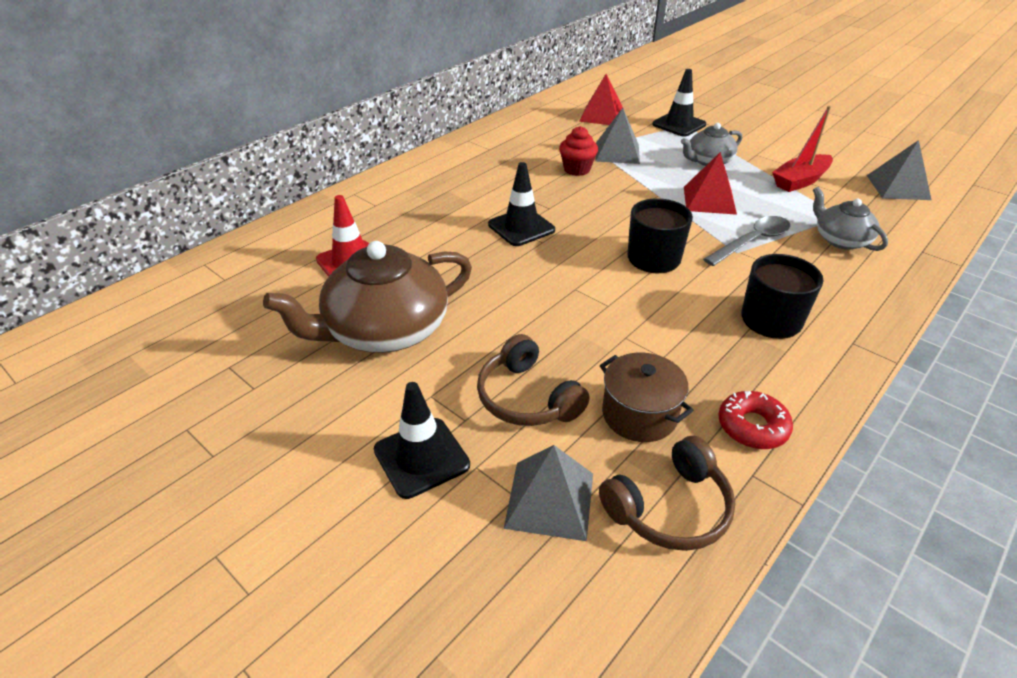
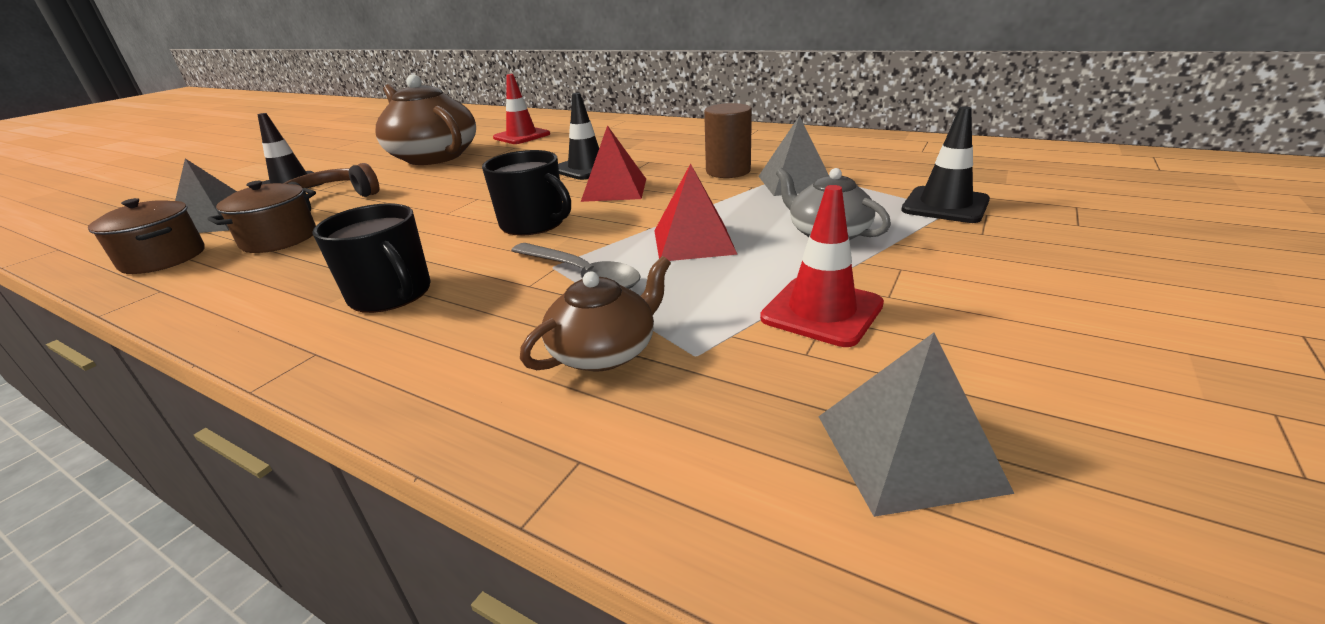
camera: 80 degrees right, 10 degrees down
(577, 169) = (728, 171): red cupcake -> brown cylinder
(602, 115) = (905, 164): red pyramid -> red pyramid (614, 189)
(669, 508) = (163, 258): brown headphones -> brown pot
(752, 427) = (219, 288): red donut -> none
(800, 181) = (821, 311): red boat -> red traffic cone
(840, 239) = (605, 351): grey teapot -> brown teapot

